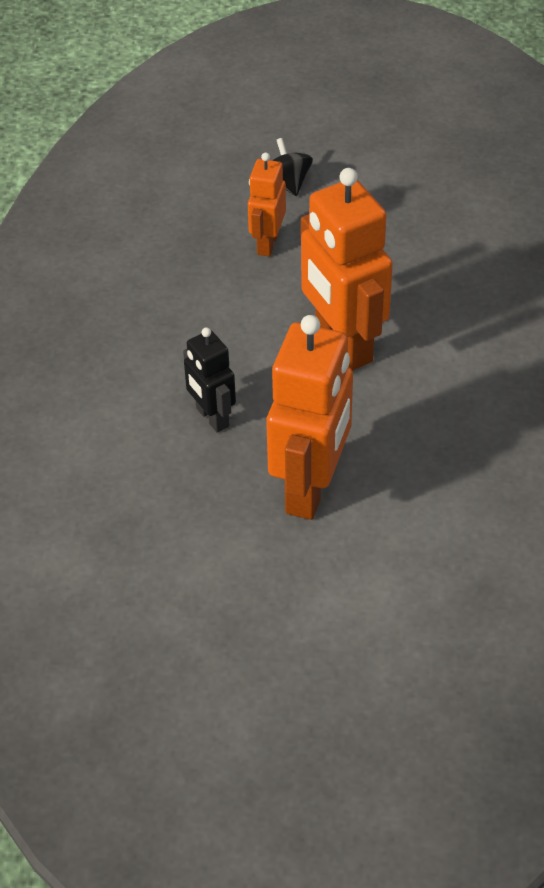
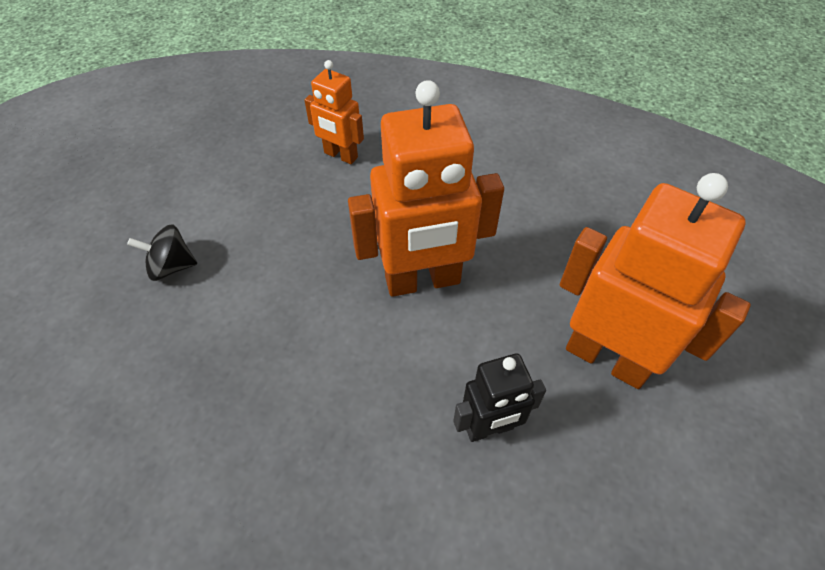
camera: 75 degrees left, 5 degrees up
(267, 243) = (250, 308): orange robot -> orange robot (340, 155)

